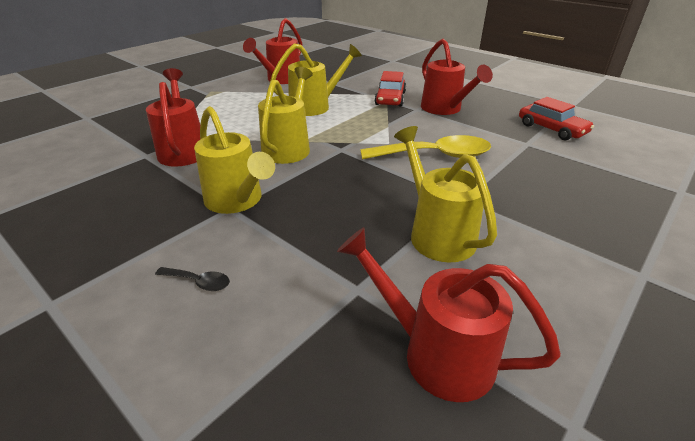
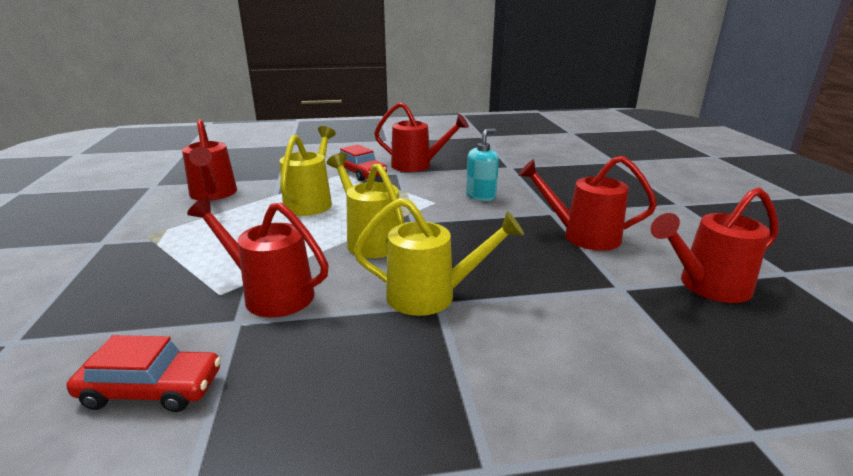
camera: 50 degrees left, 10 degrees down
(199, 282) = (545, 355): black spoon -> none
(435, 155) = (481, 196): yellow spoon -> turquoise soap dispenser
(437, 233) = (582, 236): yellow watering can -> red watering can
(551, 129) = (503, 154): red car -> red car (151, 389)

